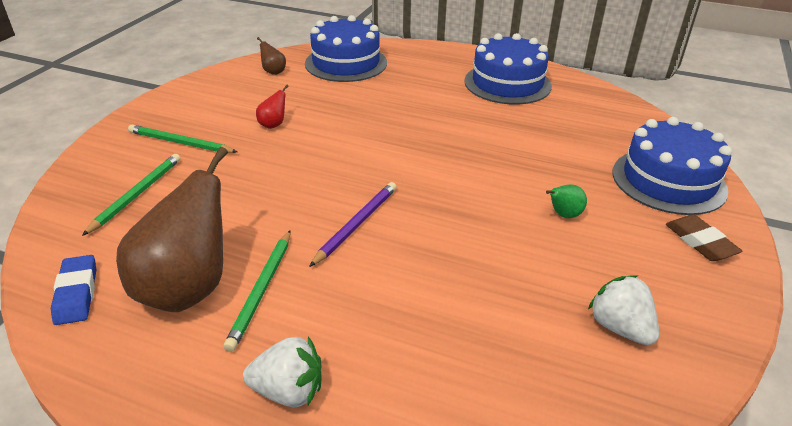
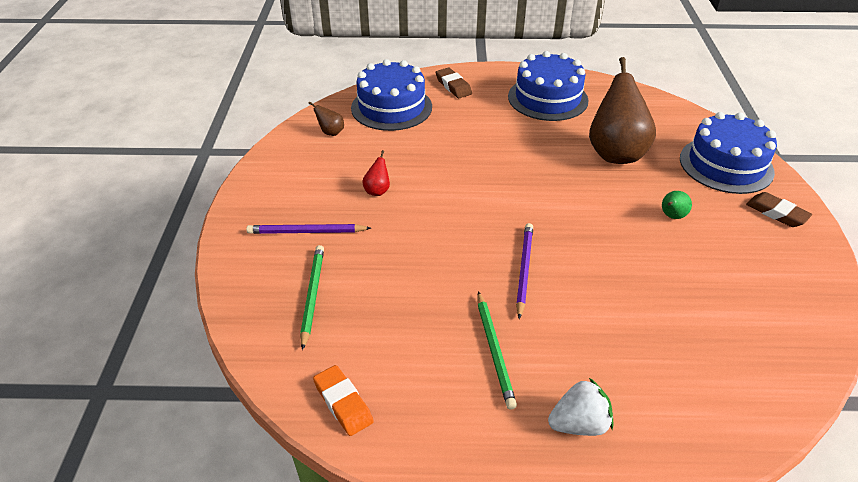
camera: 20 degrees left, 5 degrees up
(76, 293) = (343, 403): blue eraser -> orange eraser
(180, 143) = (306, 232): green pencil -> purple pencil
(188, 288) = (434, 368): brown pear -> brown pear (615, 153)
(419, 57) = (453, 86): none -> brown eraser
(620, 327) = (765, 299): white strawberry -> none

